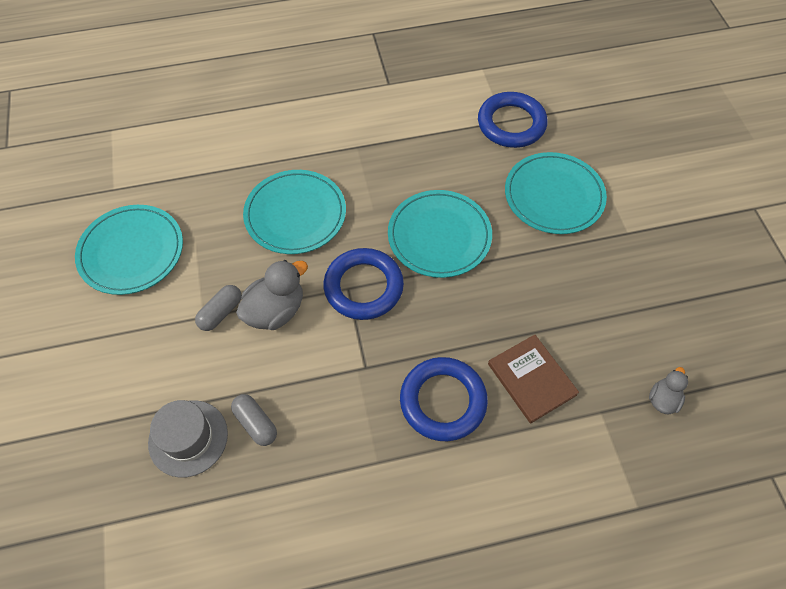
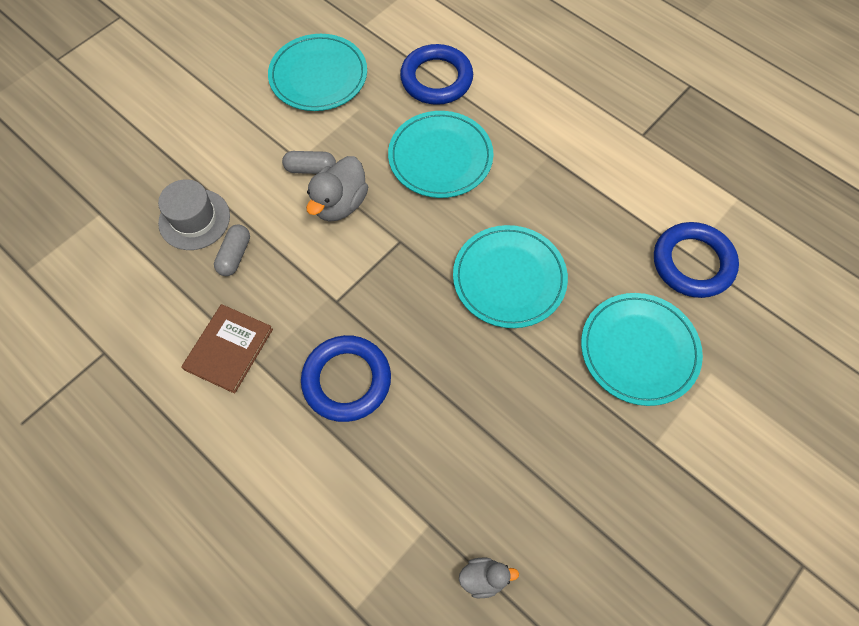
camera: 55 degrees right, 5 degrees up
(275, 310) = (340, 204): grey duck -> grey duck turned 105 degrees clockwise
(363, 287) = (410, 252): blue ring -> blue ring (436, 79)
(531, 379) = (419, 442): brown book -> brown book (229, 349)

